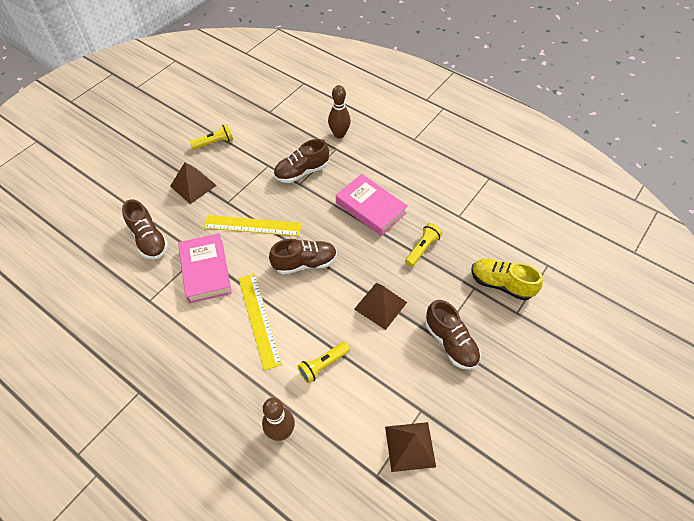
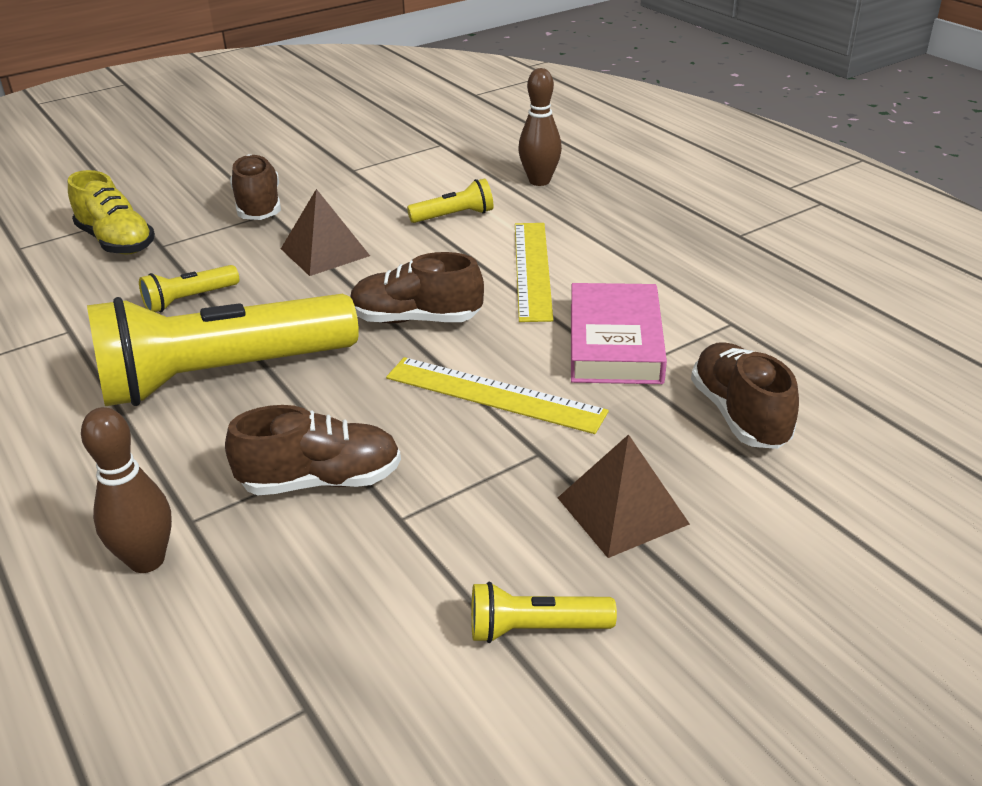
camera: 160 degrees left, 20 degrees down
(370, 208) = (222, 375): pink book -> yellow flashlight
(410, 446) = (387, 153): brown pyramid -> none

